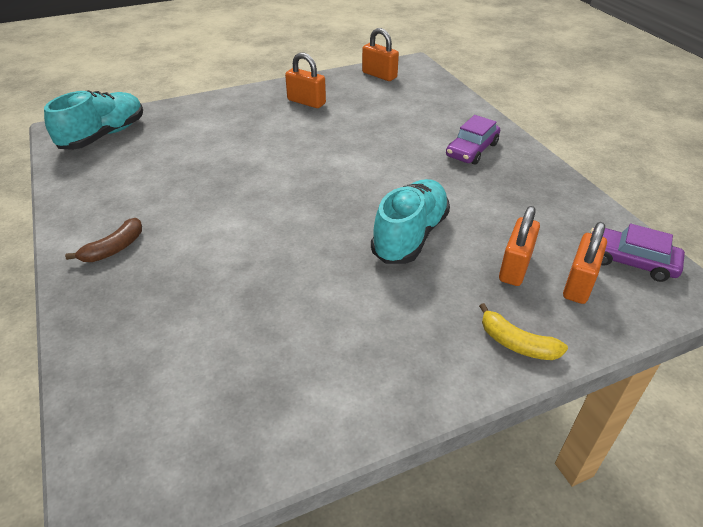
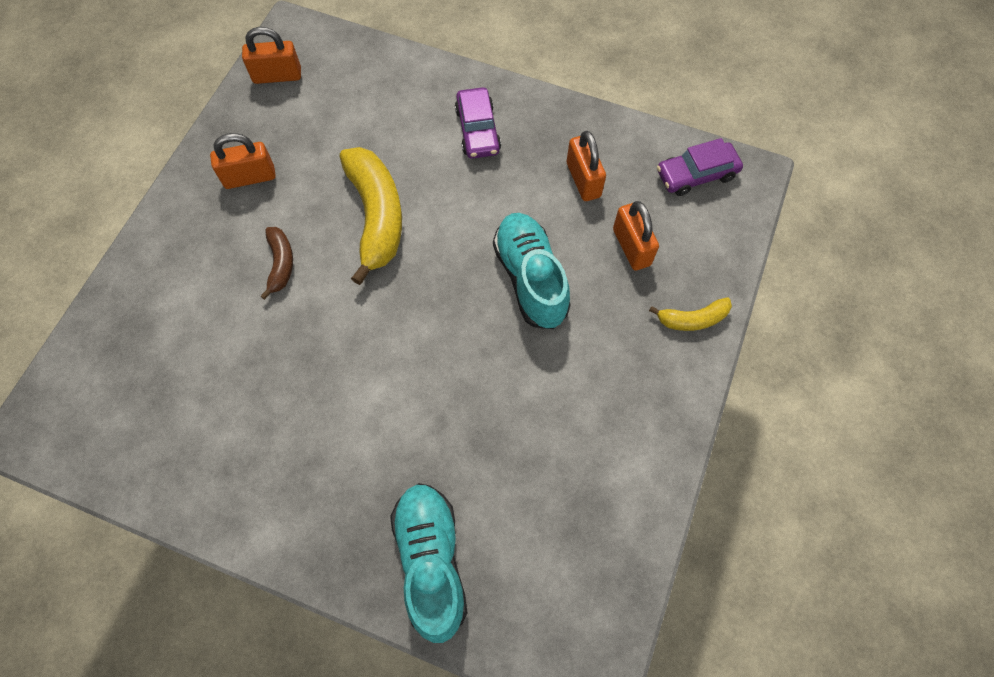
camera: 45 degrees left, 25 degrees up
(104, 136) = (92, 400): turquoise shoe -> turquoise shoe (431, 561)
(114, 248) = (310, 508): brown banana -> brown banana (280, 264)
(351, 151) = (376, 216): none -> yellow banana
(578, 284) = (683, 228): orange padlock -> orange padlock (583, 180)

